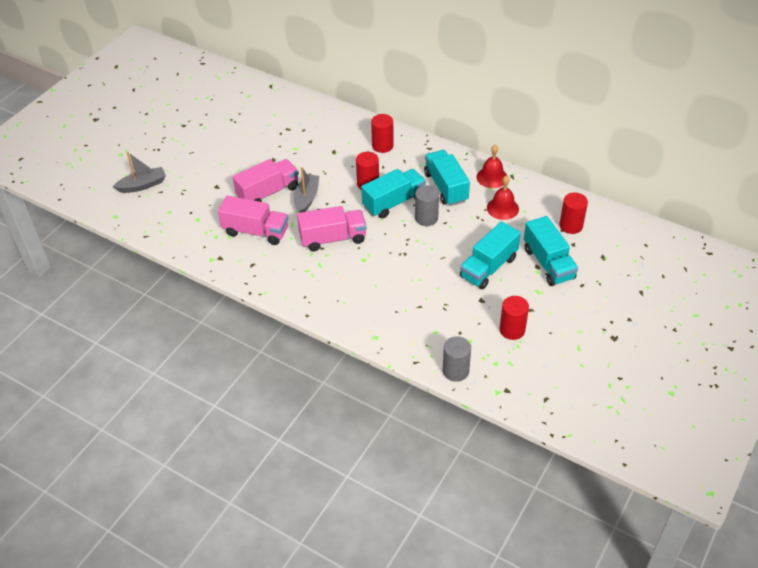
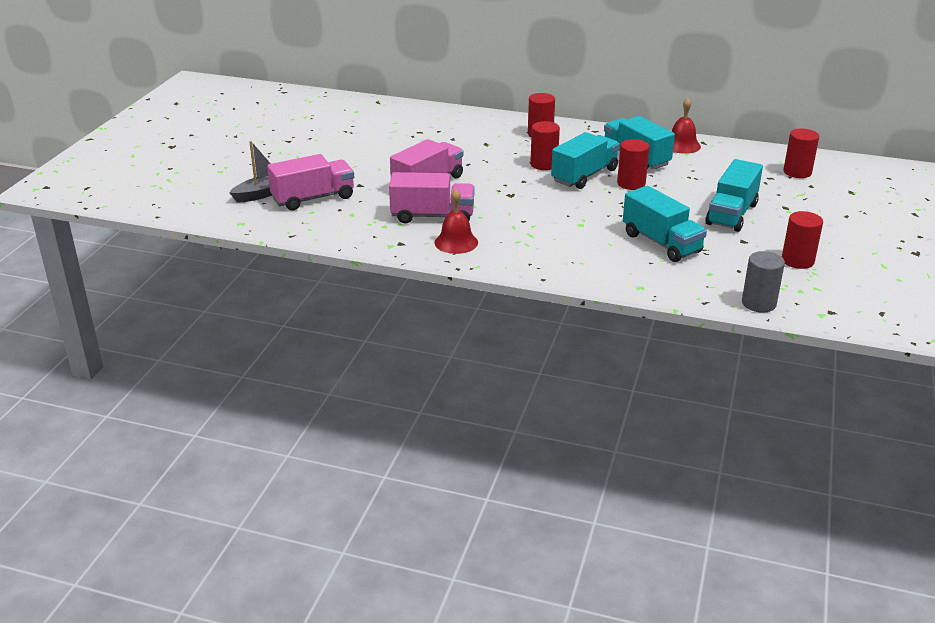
camera: 15 degrees left, 15 degrees down
(306, 198) = (478, 183): grey boat -> none
(333, 238) = (532, 211): pink truck -> pink truck (313, 198)
(426, 218) = (631, 183): grey cylinder -> red cylinder
(502, 208) = (712, 167): red bell -> red bell (456, 242)
(548, 263) = (796, 203): turquoise truck -> turquoise truck (661, 243)

